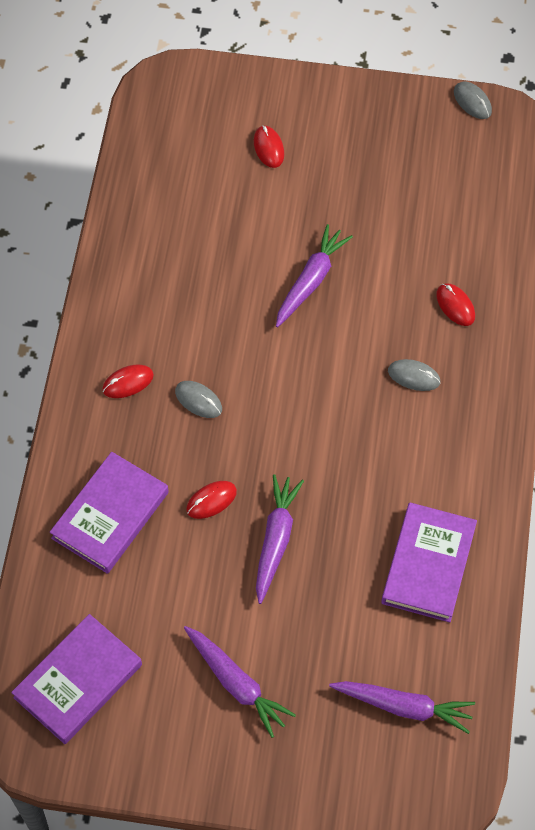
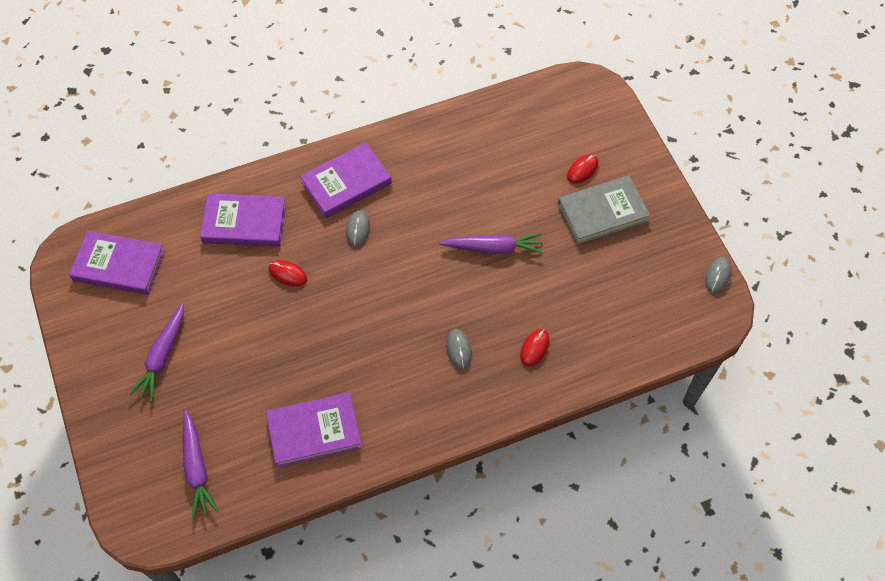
camera: 60 degrees right, 0 degrees up
(128, 382) = (346, 183): red mouse -> purple book
(275, 540) = (280, 327): purple carrot -> none
(334, 159) = (602, 212): none -> grey book

